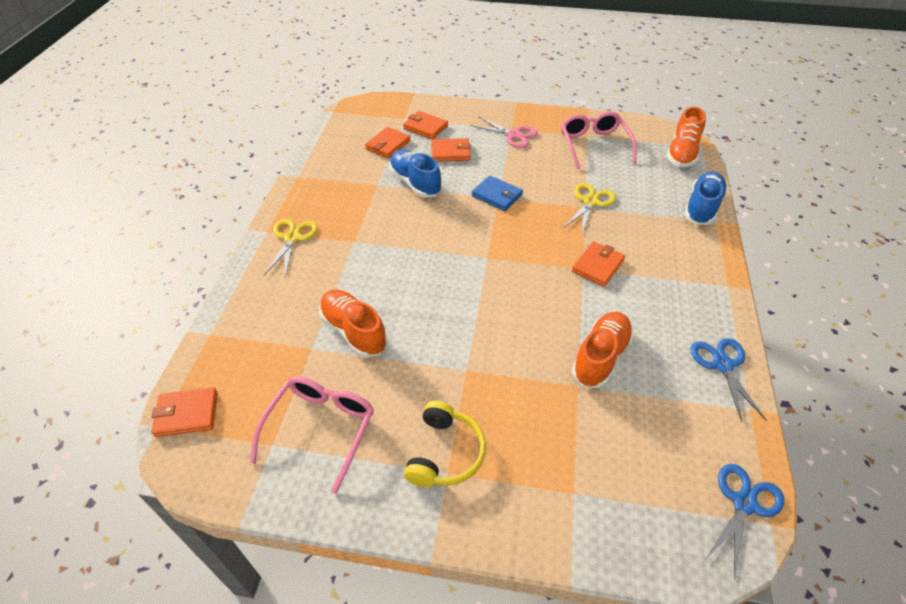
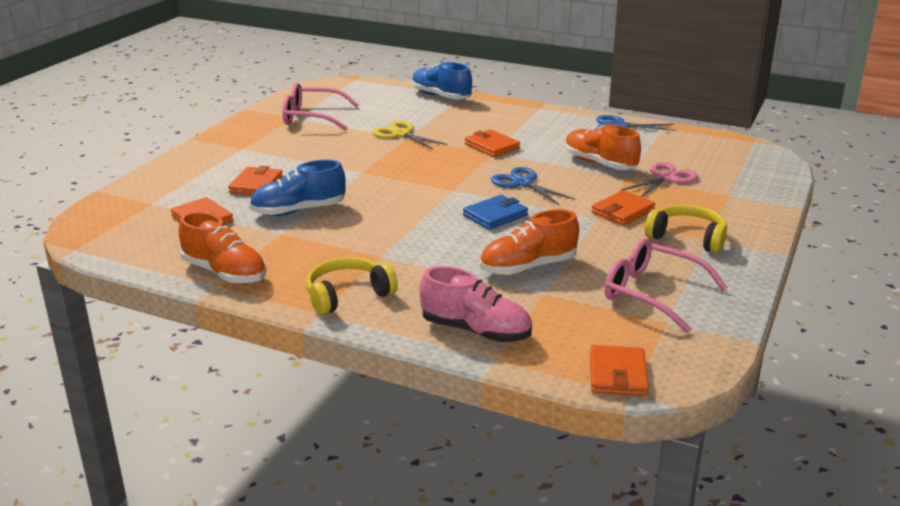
camera: 75 degrees left, 20 degrees down
(248, 315) = (475, 331): none -> pink shoe
(292, 238) = (348, 295): yellow scissors -> yellow headphones
(425, 127) = (187, 192): orange wallet -> orange wallet (623, 211)
(497, 195) = (358, 172): blue wallet -> blue wallet (495, 215)
(513, 135) = (256, 149): pink scissors -> pink scissors (666, 178)
(682, 153) = (359, 88): orange shoe -> orange shoe (224, 273)
(744, 503) = (739, 145): blue scissors -> blue scissors (522, 183)

